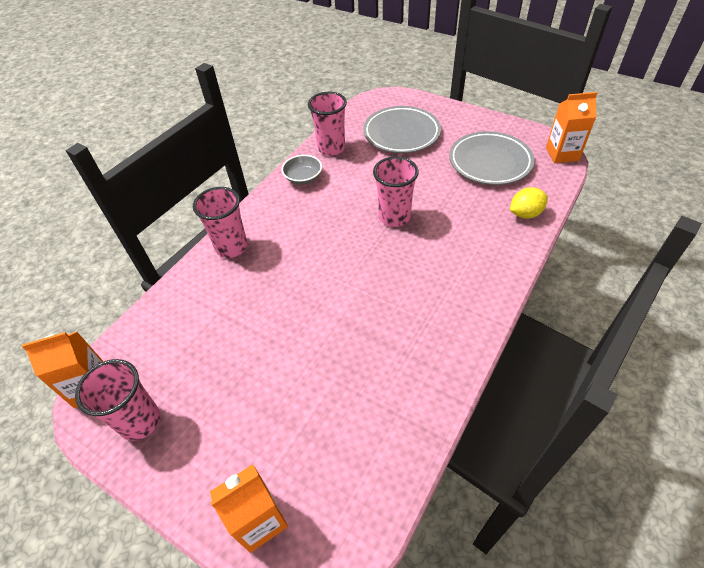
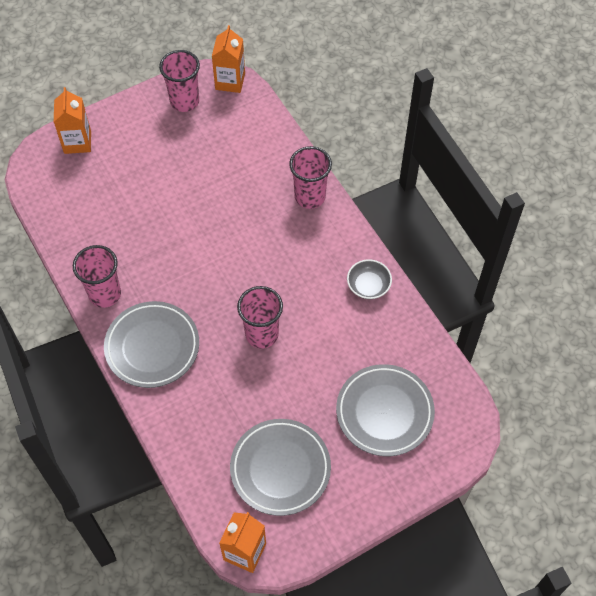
camera: 115 degrees right, 10 degrees up
(331, 148) = (401, 331): pink cup -> pink cup (105, 294)
(467, 281) = (152, 347): none -> grey plate
(525, 214) = (190, 447): yellow lemon -> none

